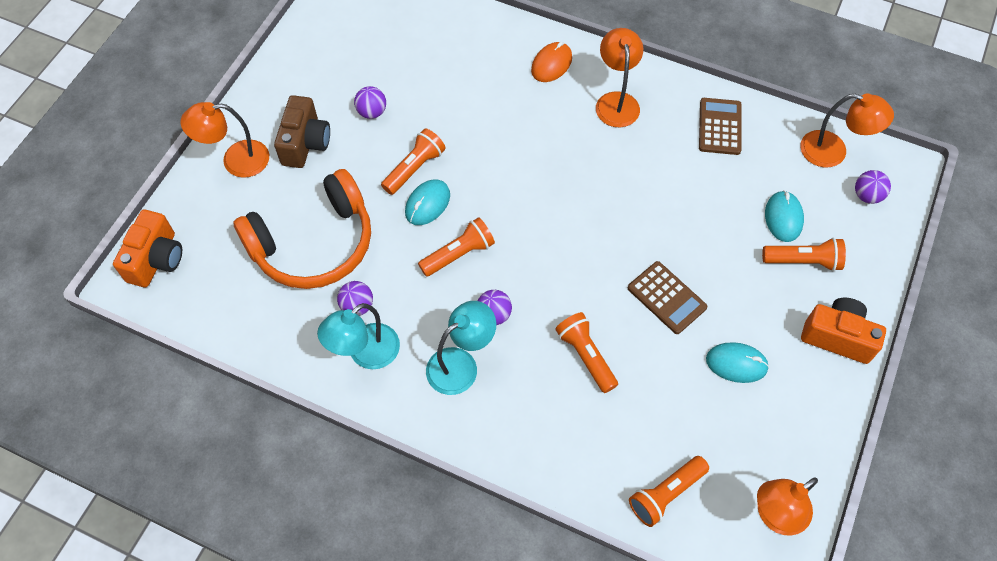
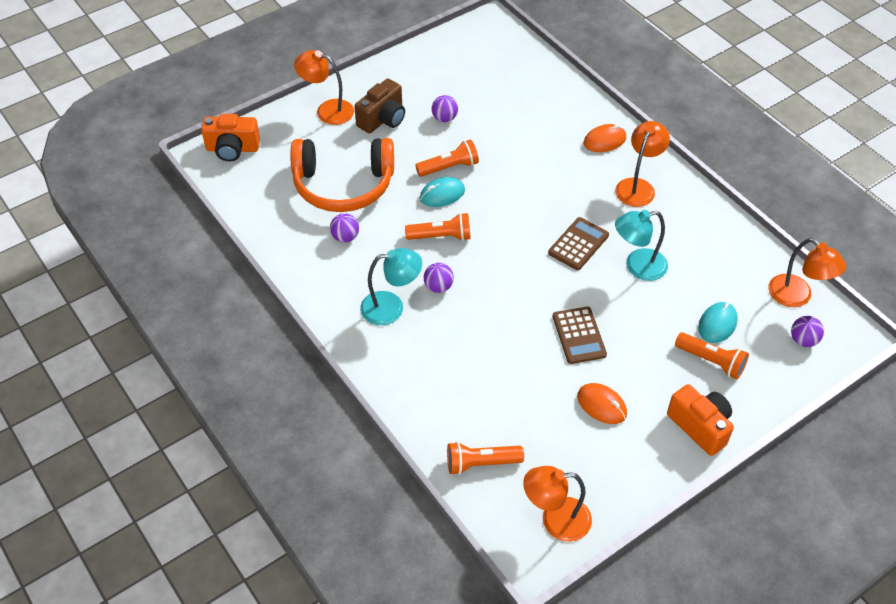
camera: 30 degrees right, 10 degrees down
(156, 259) = (232, 149): orange camera -> orange camera turned 45 degrees clockwise
(365, 354) = (329, 269): turquoise lamp -> turquoise lamp (637, 266)
(585, 356) = (487, 344): orange flashlight -> none
(720, 127) = (711, 238): brown calculator -> brown calculator (578, 244)
(736, 363) = (601, 405): turquoise mouse -> orange mouse

